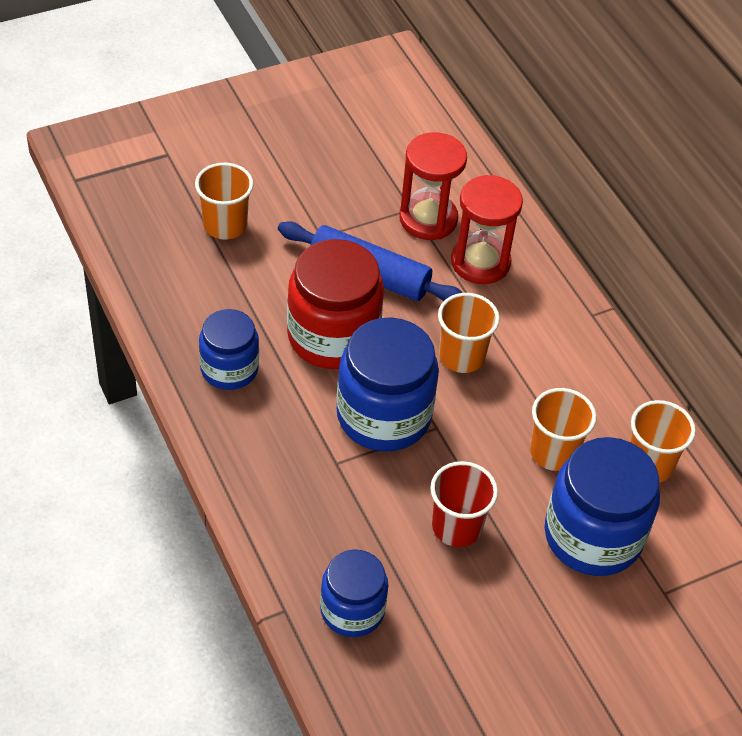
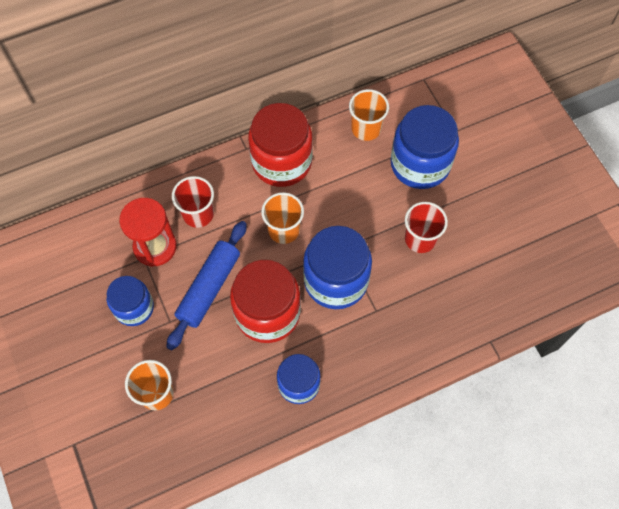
camera: 85 degrees left, 15 degrees up
(352, 610) = (486, 301): blue jar -> blue jar (134, 308)
(480, 262) = (198, 214): red hourglass -> red cup
(553, 452) = (360, 180): orange cup -> none
(574, 356) = (281, 162): none -> red jar

